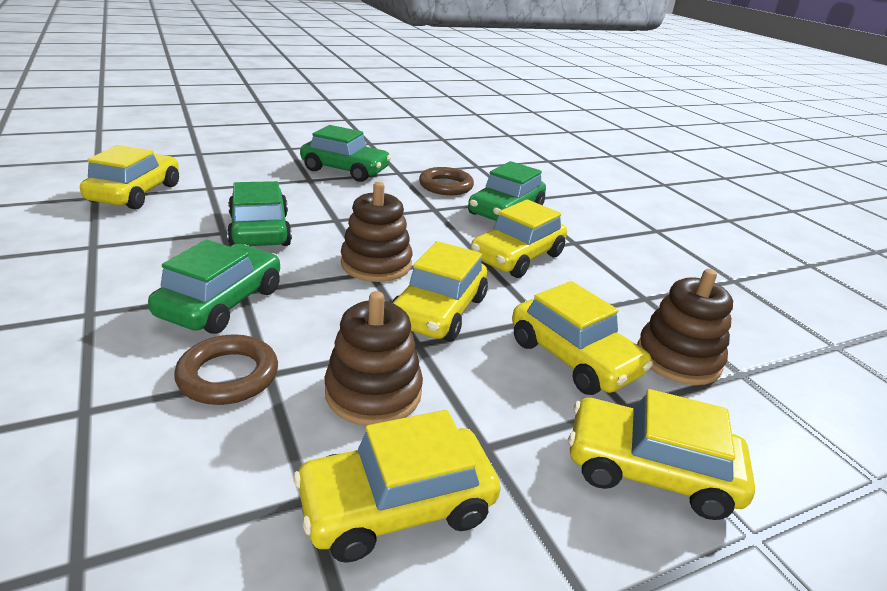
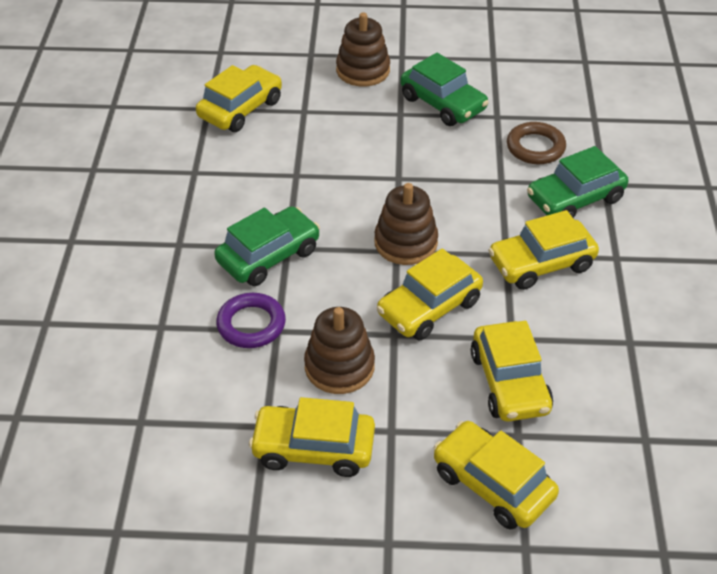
camera: 30 degrees right, 15 degrees up
(228, 375) = (251, 324): brown ring -> purple ring
(260, 230) = (326, 179): green car -> none
(678, 358) = (601, 409): brown stacking toy -> brown stacking toy (363, 70)

